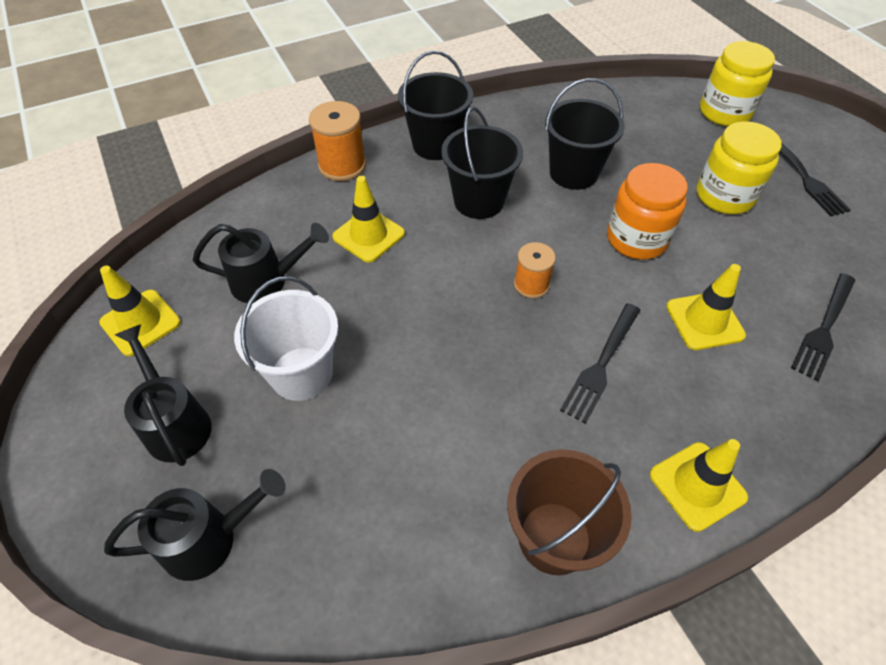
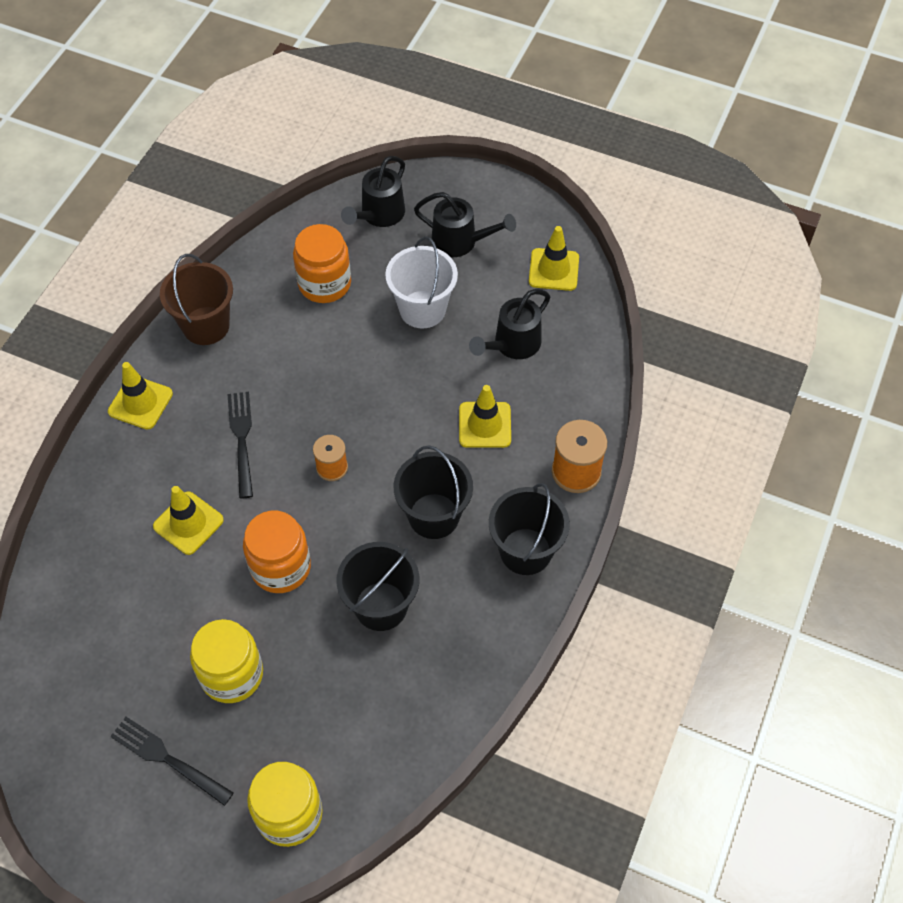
camera: 140 degrees right, 5 degrees up
(367, 486) = (324, 283): none -> orange jar
(824, 328) = (96, 578): black fork -> none

